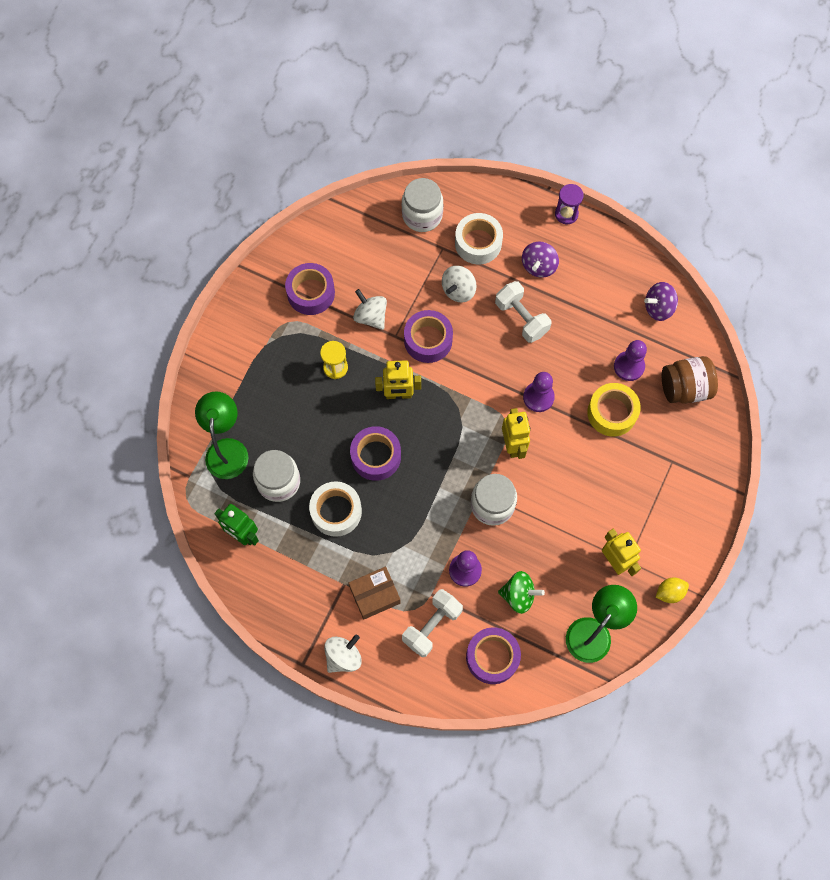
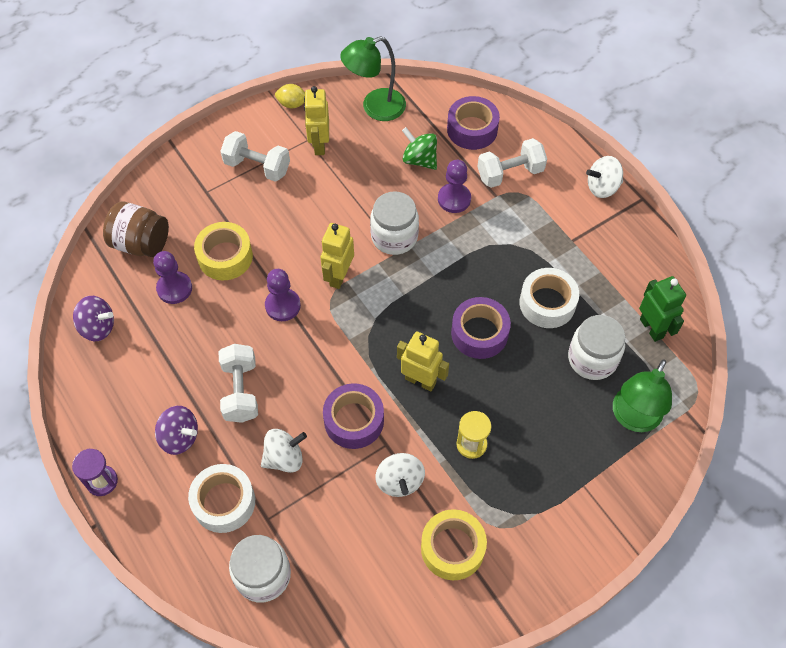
camera: 150 degrees left, 10 degrees down
(311, 293) = (452, 548): purple tape -> yellow tape
(375, 595) = (548, 219): brown box -> none
(538, 266) = (179, 437): purple spinning top -> purple spinning top turned 60 degrees clockwise
(650, 509) = (257, 167): none -> white dumbbell

